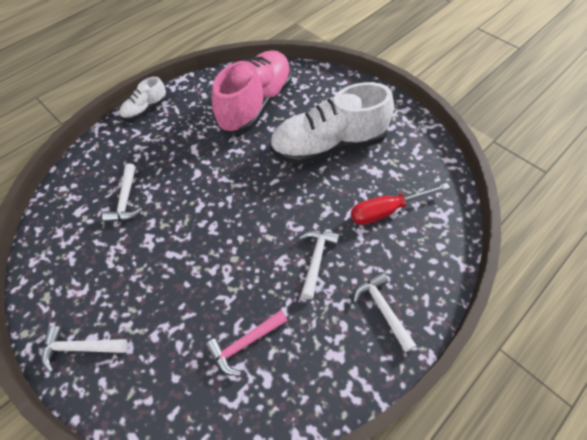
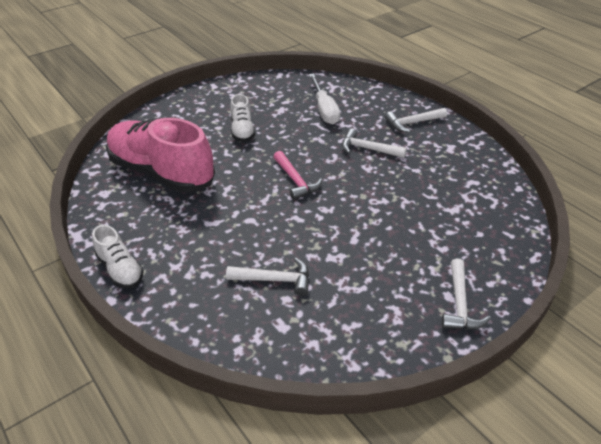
camera: 85 degrees left, 15 degrees down
(244, 344) = (445, 192): pink hammer -> pink hammer (295, 181)
(329, 146) = (242, 130): white shoe -> white shoe, size x0.47
(387, 210) = (324, 109): red screwdriver -> white screwdriver

